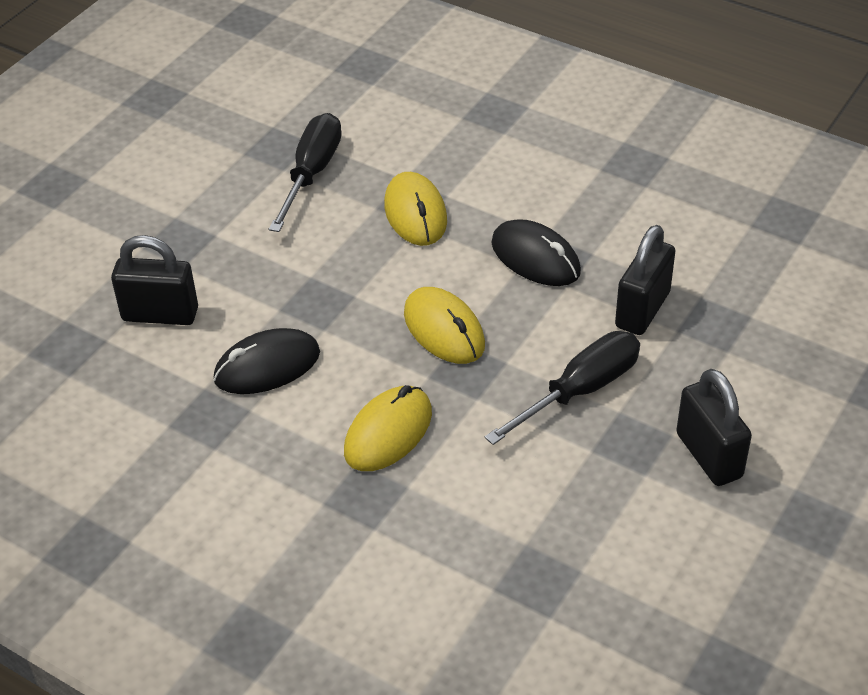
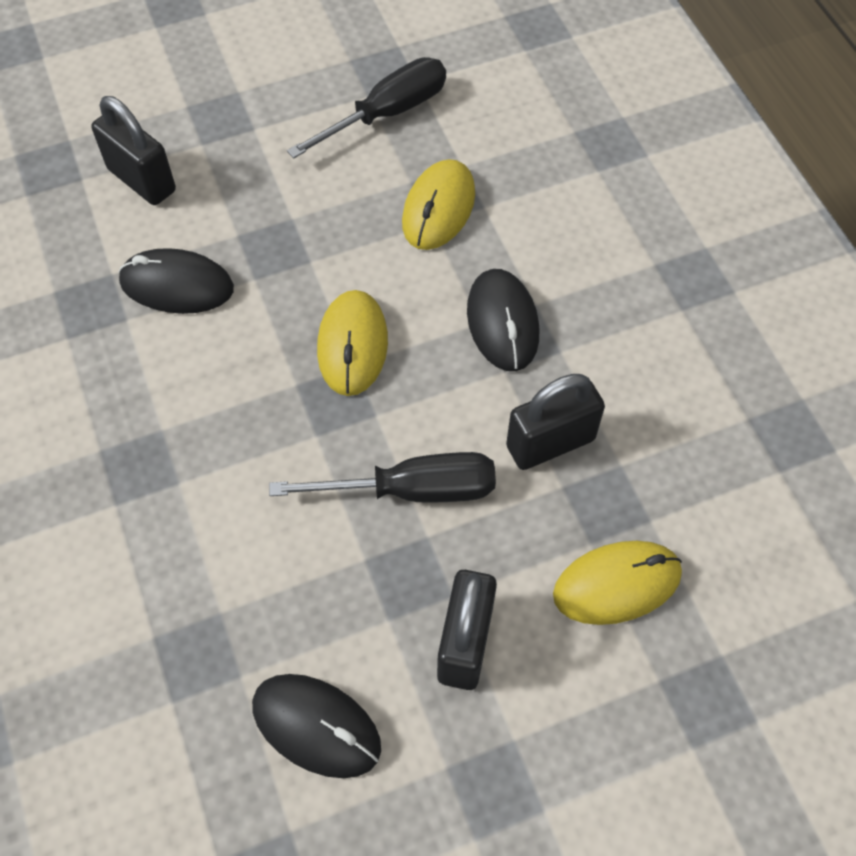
camera: 35 degrees right, 15 degrees up
(388, 432) = (211, 418): yellow mouse -> yellow mouse (617, 584)
(664, 564) = (316, 726): none -> black mouse

